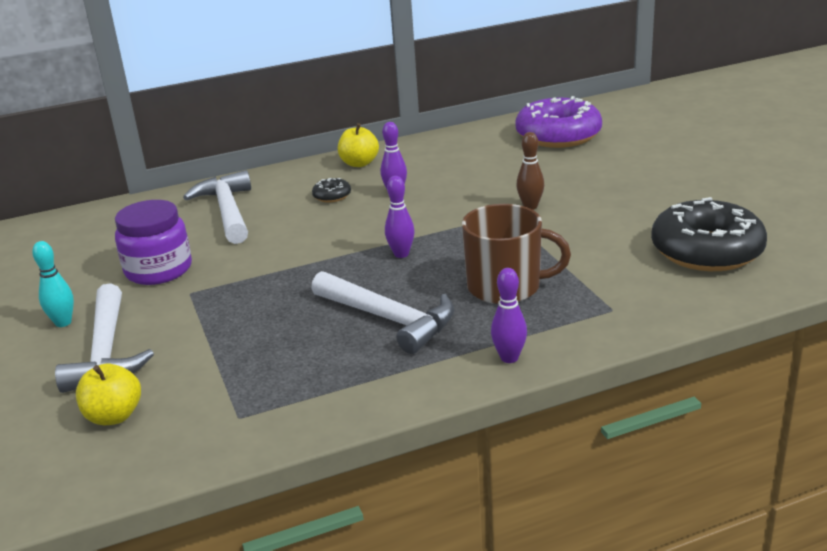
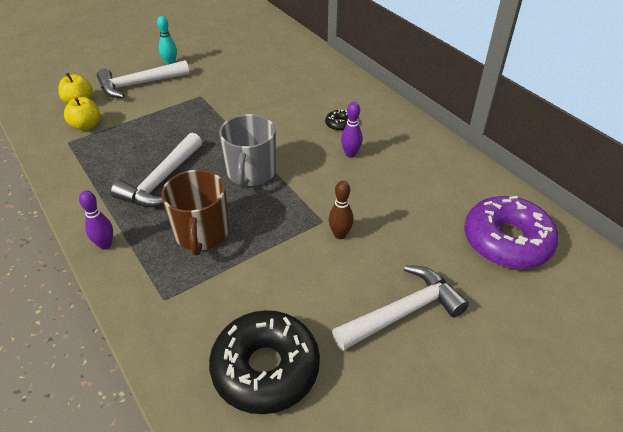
camera: 75 degrees right, 15 degrees up
(158, 270) = (227, 78): purple jar -> none
(227, 211) = (308, 85): white hammer -> white hammer (403, 312)
(359, 163) = (401, 127): yellow apple -> yellow apple (86, 126)
(401, 254) = (251, 172): purple bowling pin -> grey mug

